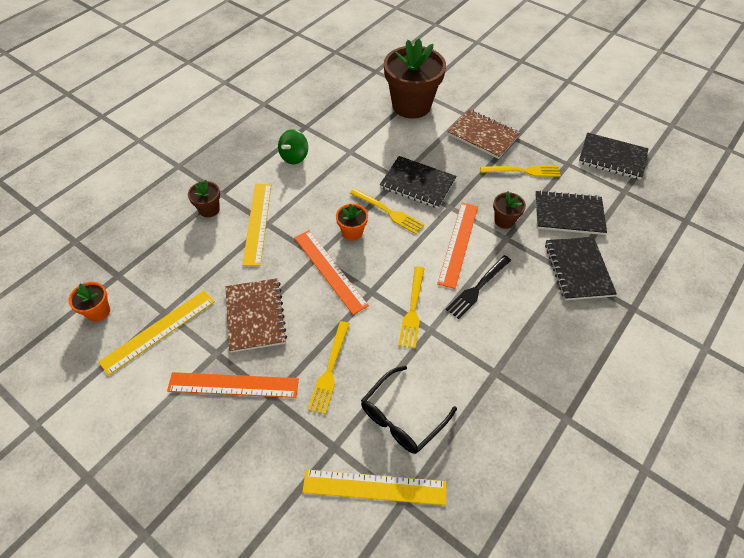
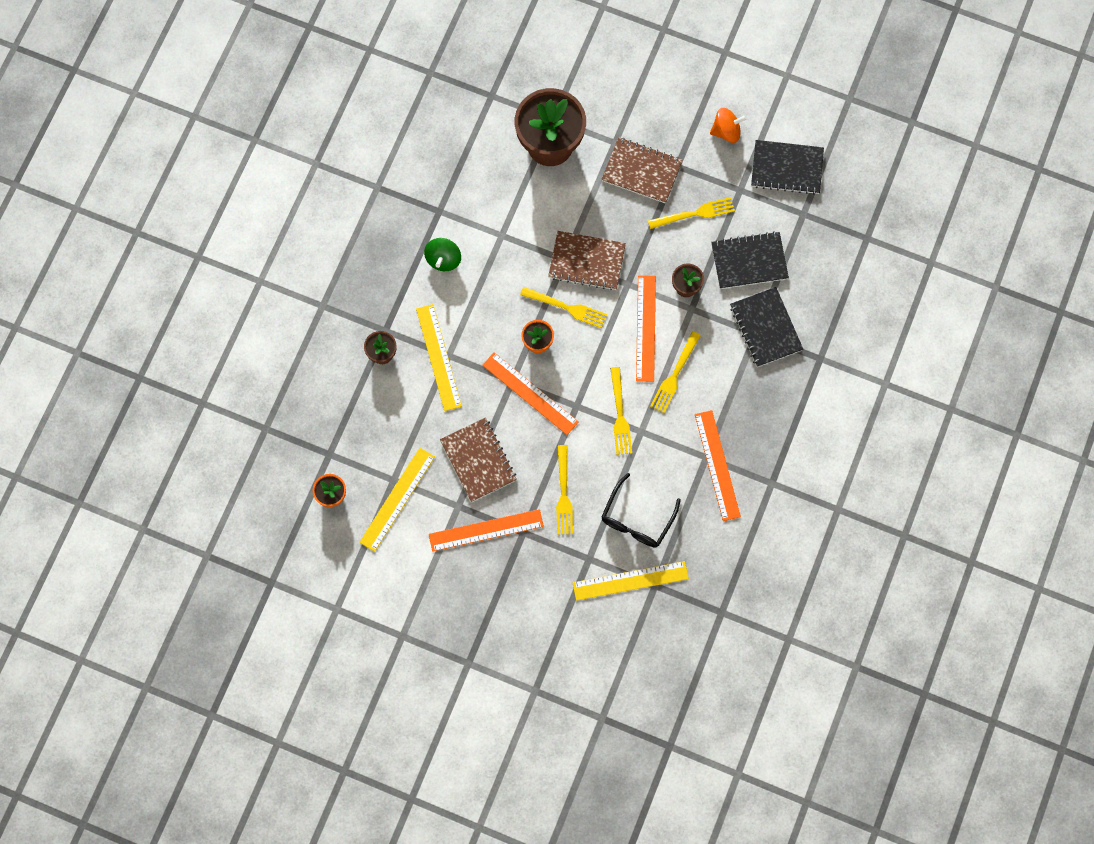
camera: 15 degrees left, 20 degrees up
(417, 183) = (586, 261): black notebook -> brown notebook
(477, 288) = (674, 375): black fork -> yellow fork
(506, 383) = (717, 465): none -> orange ruler
(561, 125) = (726, 131): none -> orange spinning top

